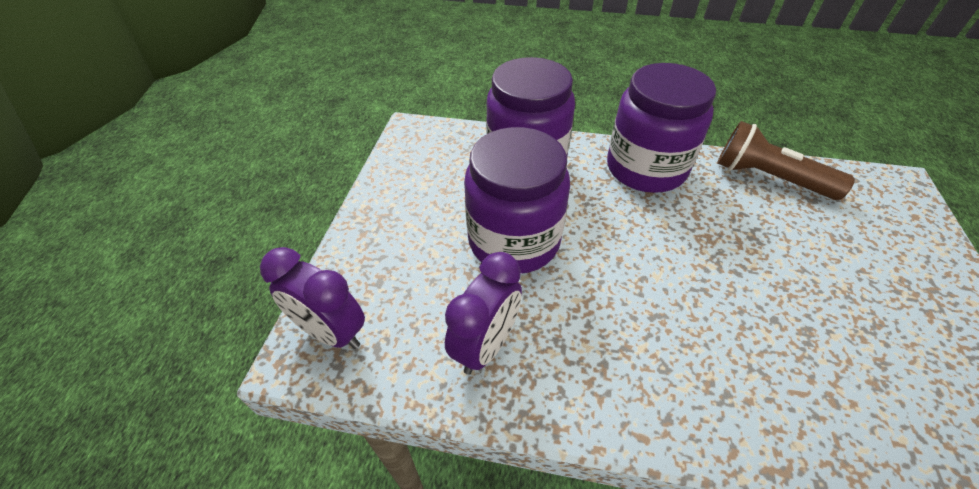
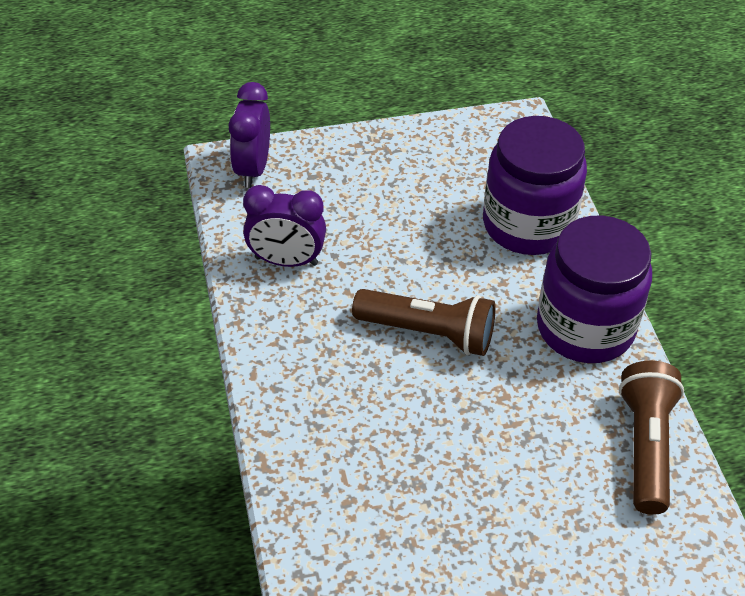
camera: 65 degrees right, 0 degrees up
(514, 241) = (408, 246): purple jar -> none
(624, 261) = (429, 333): none -> brown flashlight

